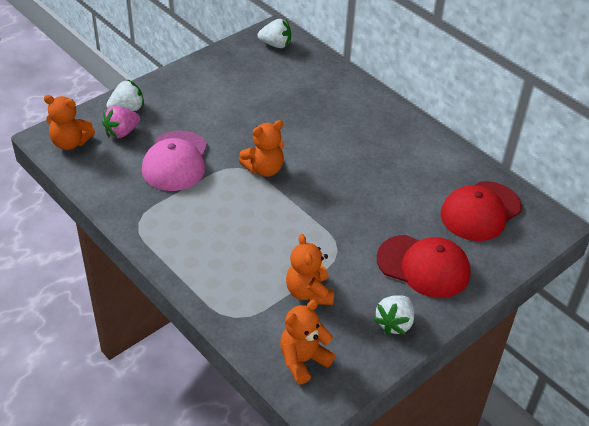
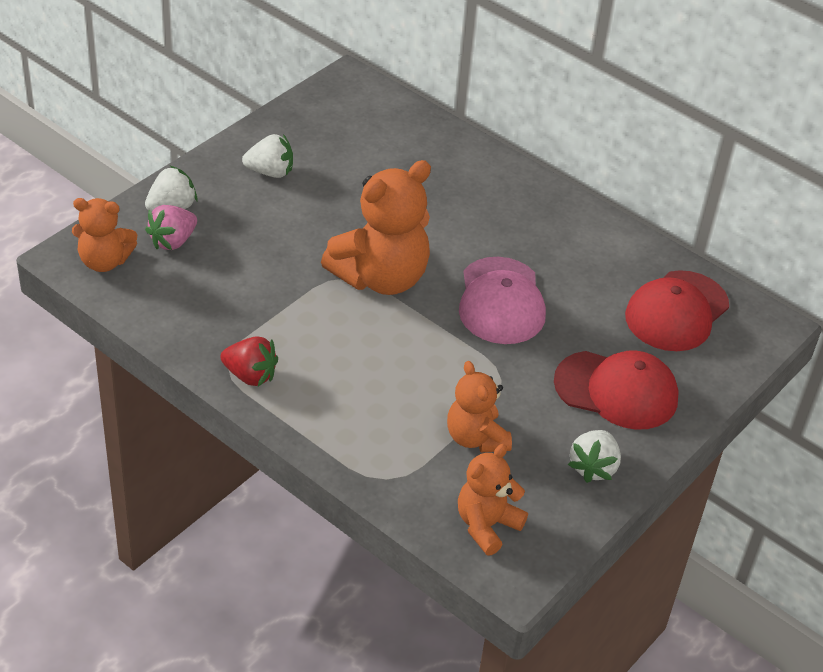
camera: 10 degrees left, 0 degrees up
(152, 231) = (250, 375): none -> red strawberry
(175, 161) = (257, 276): pink cap -> pink cap (501, 301)
(264, 169) = (381, 277): orange teddy bear -> orange teddy bear, size x1.70
(275, 45) = (357, 98): white strawberry -> white strawberry (270, 172)

